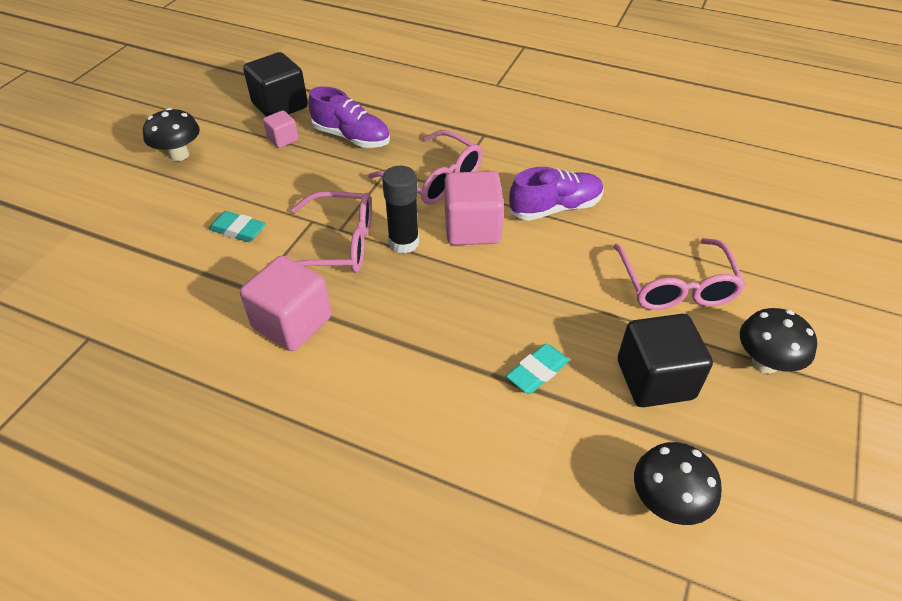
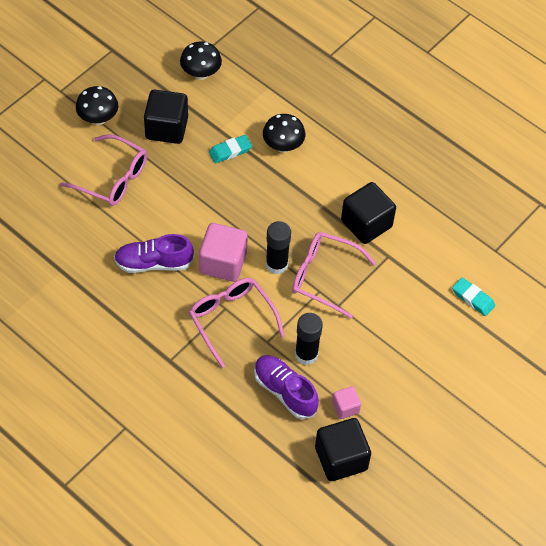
camera: 165 degrees left, 10 degrees up
(179, 155) = (437, 413): black mushroom -> black mushroom (283, 146)
(238, 230) = (394, 312): turquoise eraser -> turquoise eraser (473, 298)
(292, 323) = (366, 224): pink cube -> black cube
(337, 169) = (306, 354): none -> black glue stick
(676, 286) = (112, 178): pink glasses -> pink glasses turned 105 degrees clockwise

